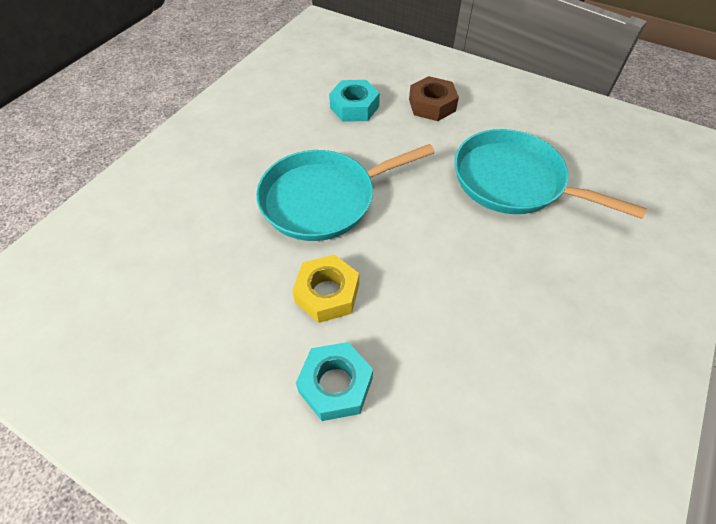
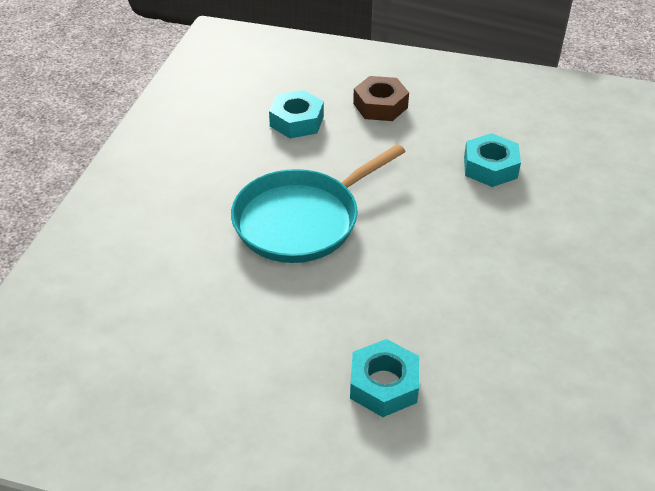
camera: 15 degrees left, 10 degrees down
(327, 293) = (342, 307): yellow nut -> none
(513, 181) = (490, 167): turquoise pan -> turquoise nut

